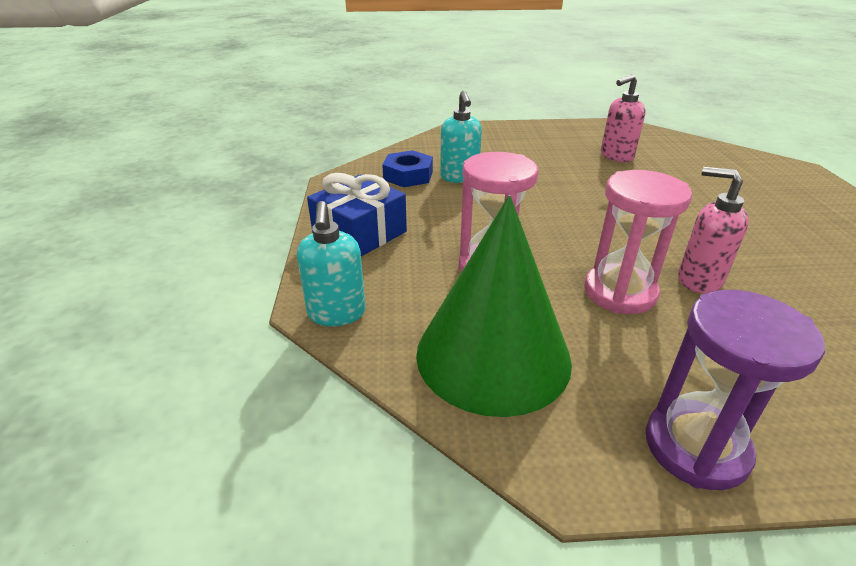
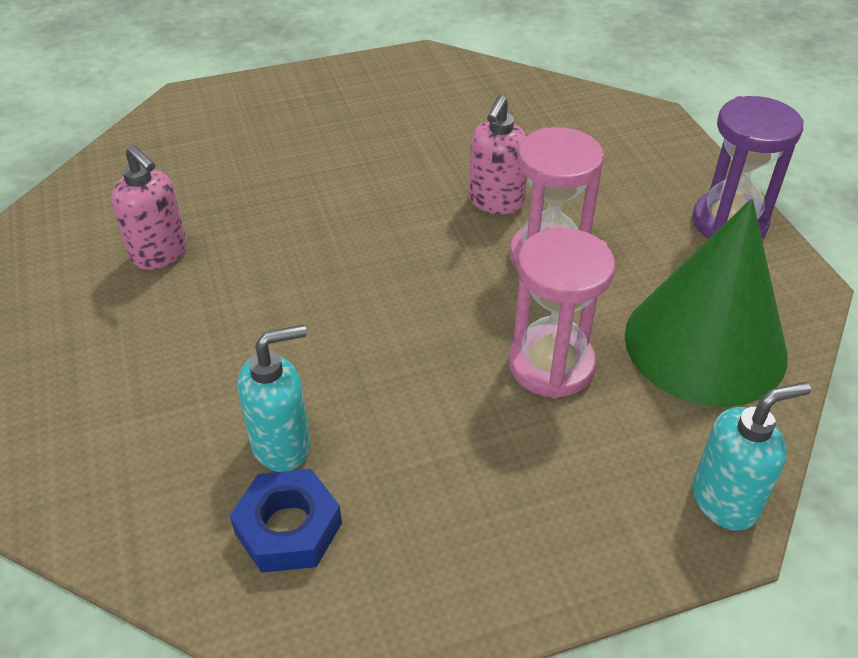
camera: 105 degrees left, 10 degrees up
(360, 233) = (527, 539): blue gift -> none

